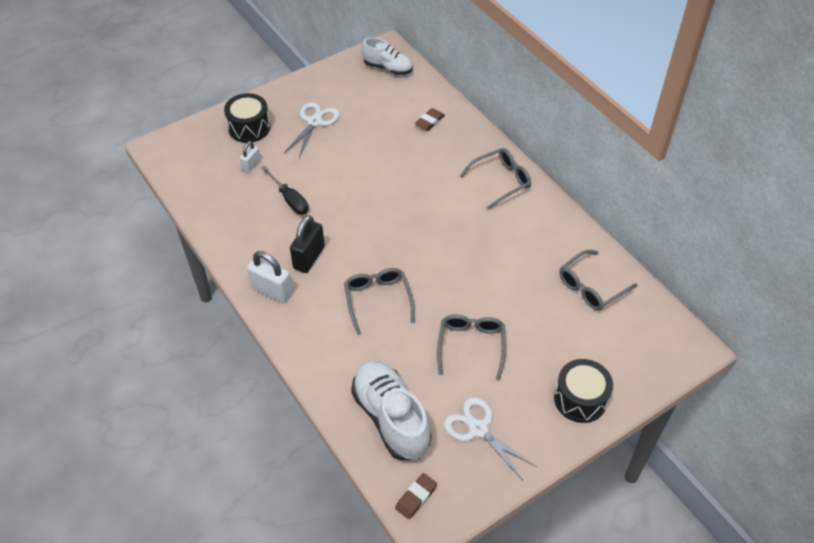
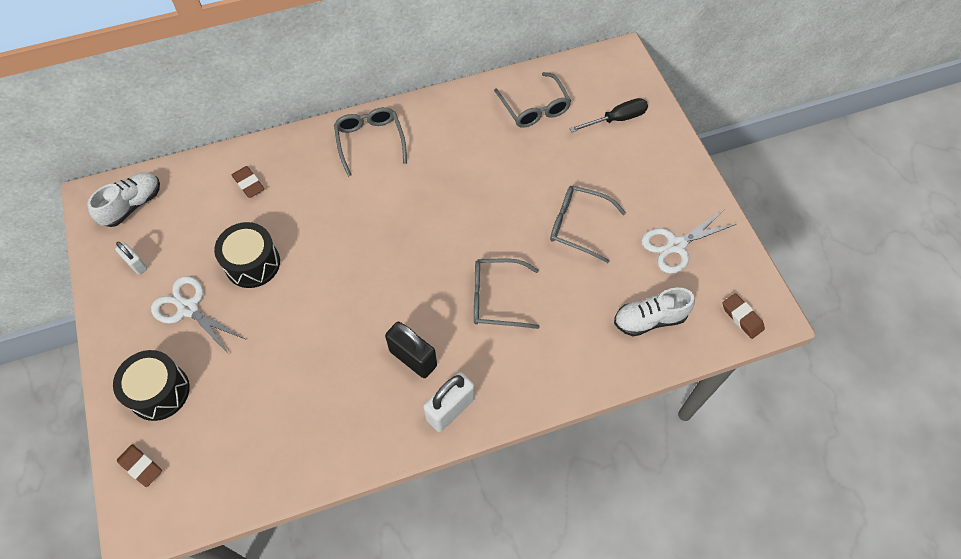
camera: 75 degrees left, 10 degrees up
(196, 136) = (141, 466): none -> brown eraser
(251, 165) = (232, 400): white padlock -> white padlock (136, 264)
(290, 199) = (311, 363): black screwdriver -> black screwdriver (616, 119)
(391, 418) = (649, 319): white shoe -> white shoe, size x0.62
(580, 399) = (658, 155): black drum -> black drum (252, 263)

